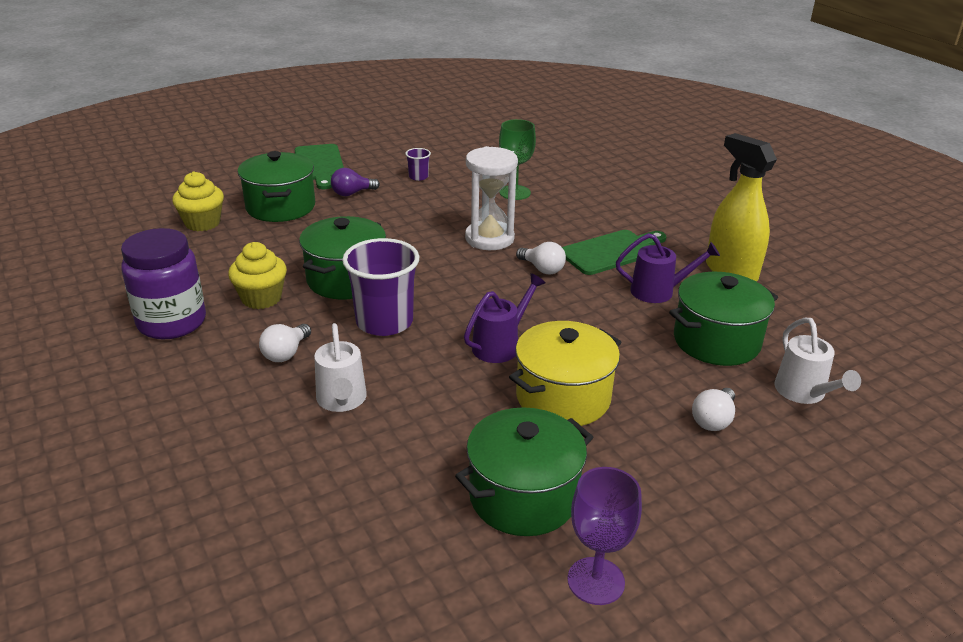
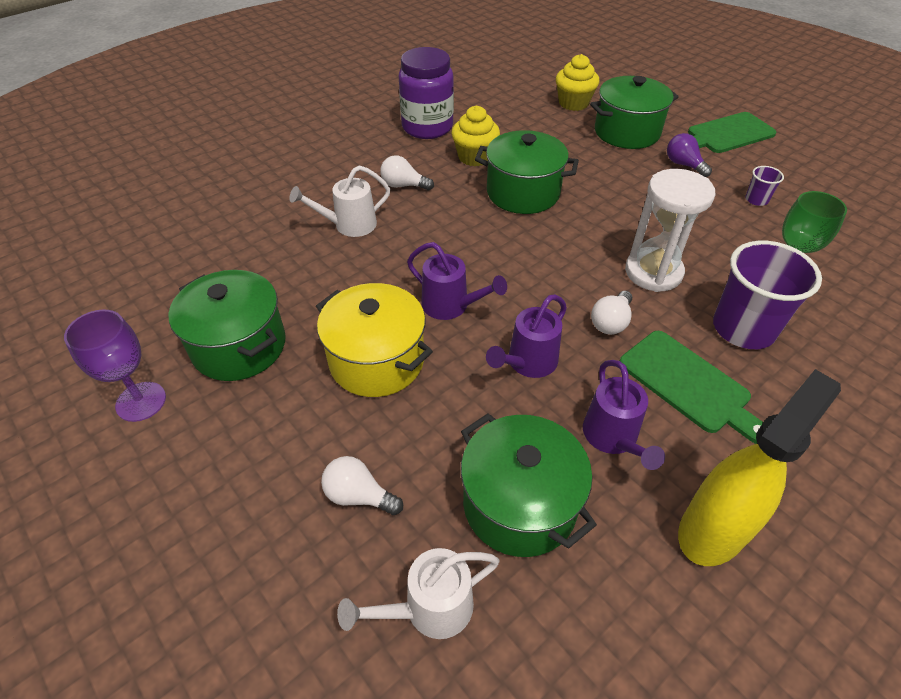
camera: 80 degrees right, 15 degrees up
(384, 322) = (464, 227): purple cup -> purple cup (743, 328)
(580, 315) = (527, 363): none -> purple watering can

